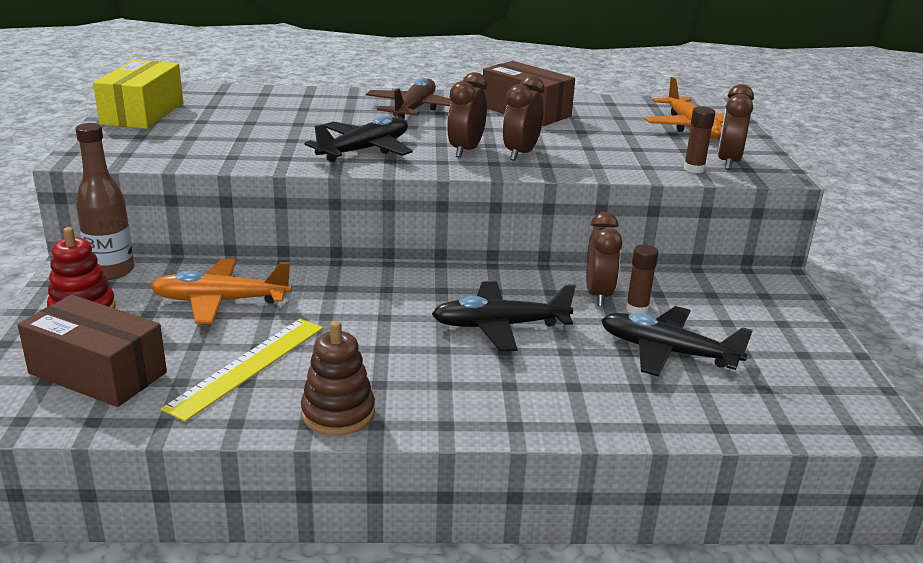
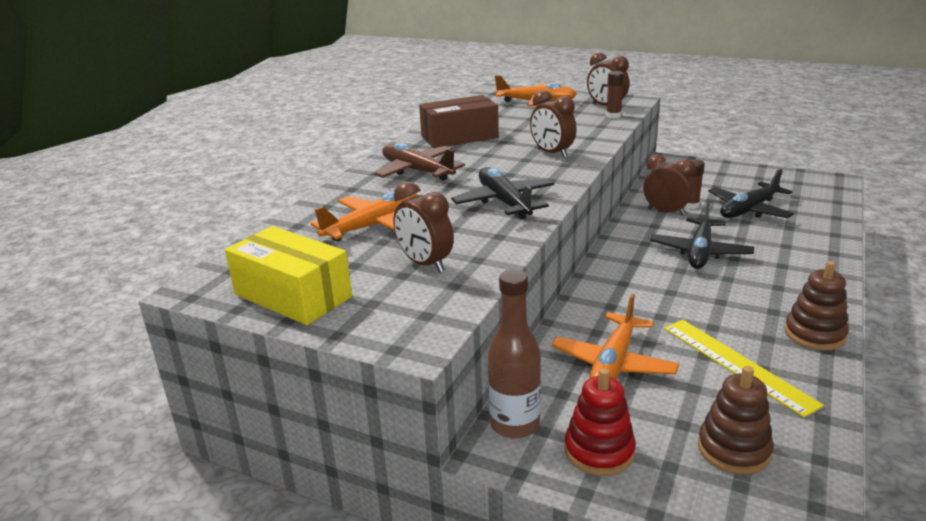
camera: 60 degrees left, 0 degrees up
(98, 373) = (733, 449): brown box -> brown stacking toy
(278, 115) = (374, 226): none -> orange plane
(465, 150) = (532, 168): brown clock -> brown clock (425, 264)

